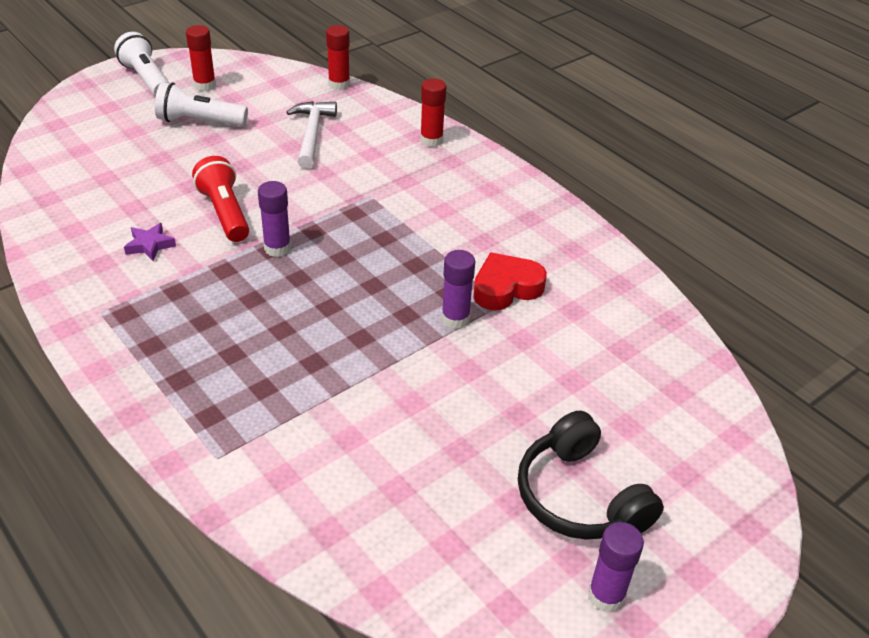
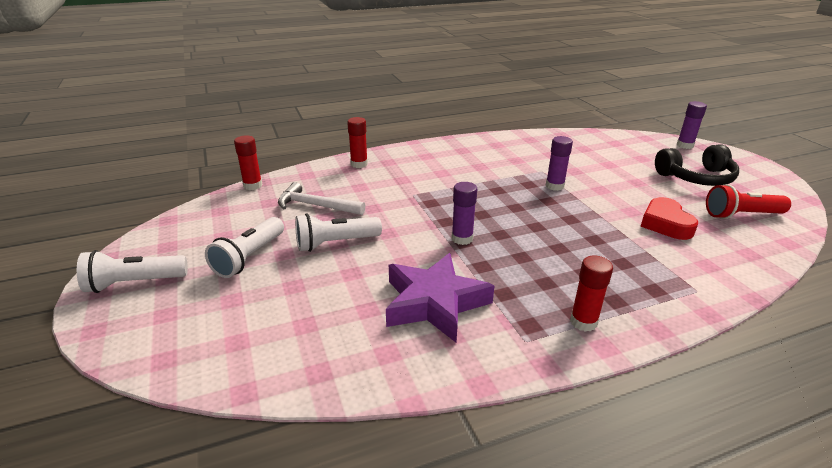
camera: 70 degrees left, 10 degrees down
(150, 245) = (434, 303): purple star -> purple star, size x2.35
(205, 85) = (186, 248): red glue stick -> red glue stick (583, 322)
(225, 212) = (403, 258): red flashlight -> red flashlight (741, 215)
(239, 164) = (335, 243): none -> white flashlight
(506, 288) = (528, 167): red heart -> red heart (665, 224)
(606, 595) = (759, 183): purple glue stick -> purple glue stick (685, 145)

